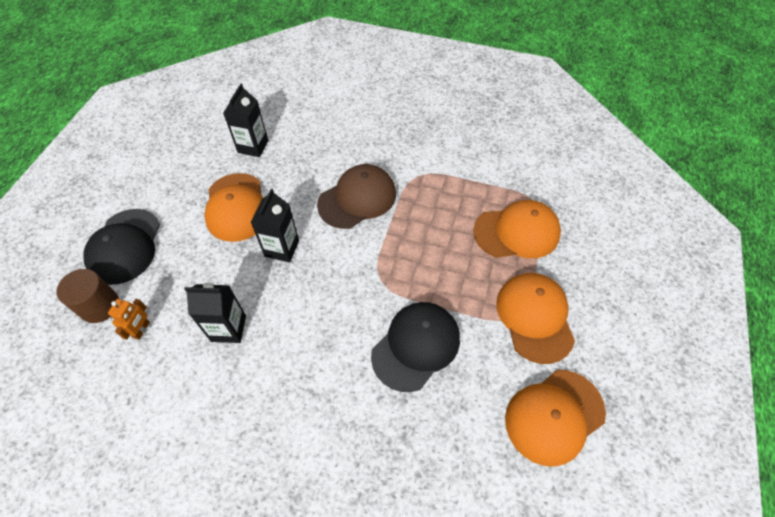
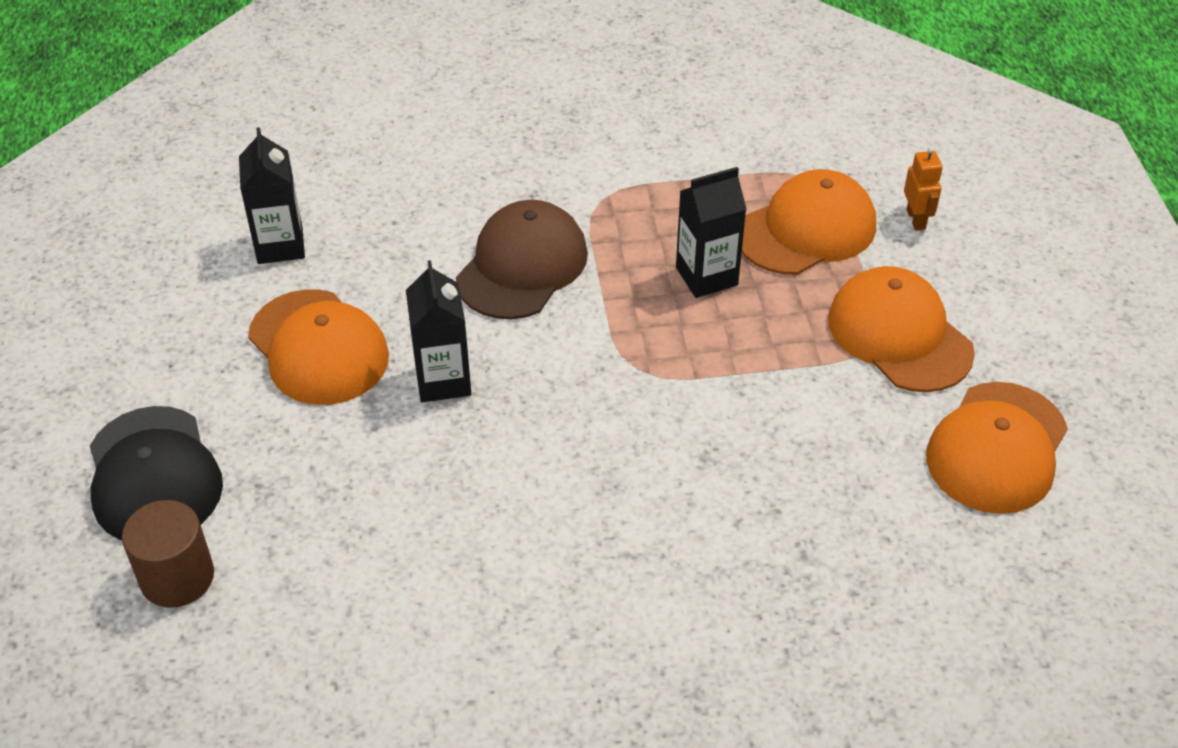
camera: 25 degrees left, 10 degrees down
(142, 330) = (282, 582): orange robot -> orange robot (916, 219)
(228, 328) = (433, 524): black carton -> black carton (706, 276)
(416, 346) = (749, 436): black cap -> none

